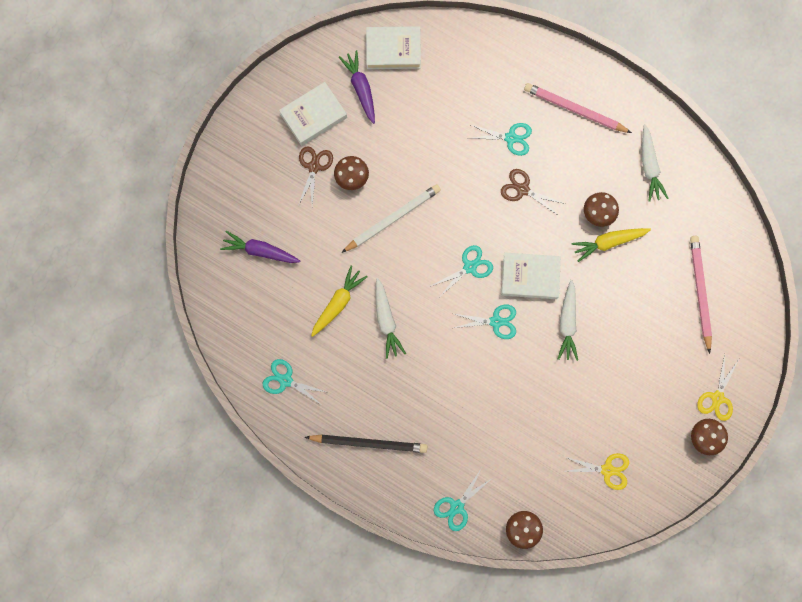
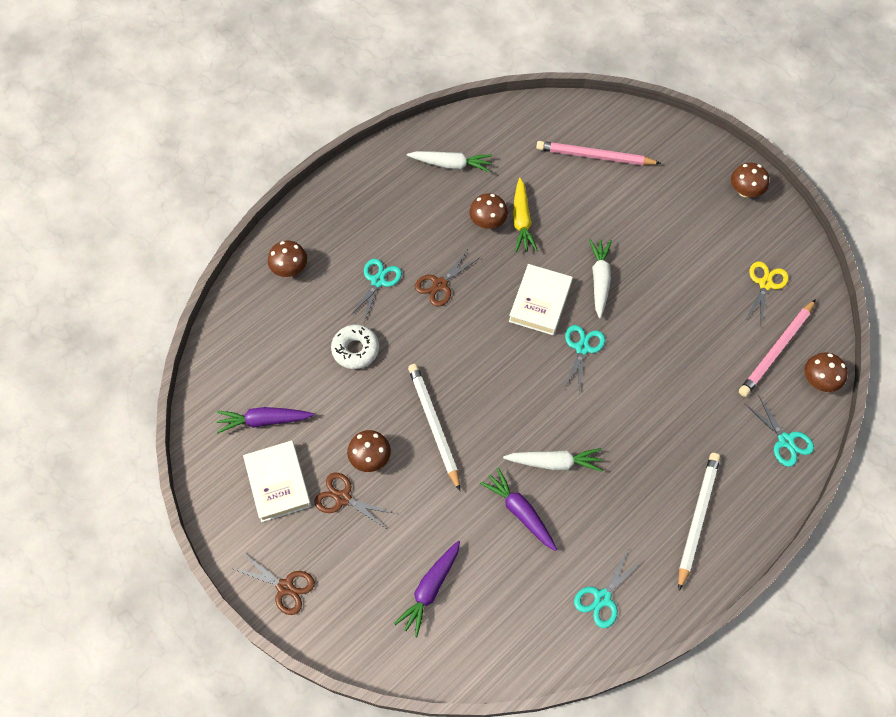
camera: 75 degrees left, 15 degrees down
(236, 147) = (285, 587): none -> brown scissors
(338, 303) = (520, 512): yellow carrot -> purple carrot
(369, 443) = (697, 518): black pencil -> white pencil
(393, 50) = (230, 374): white book -> none
(441, 139) = (355, 350): none -> white donut
(470, 267) = (513, 358): turquoise scissors -> none
(501, 64) = (290, 269): none -> brown mushroom
(567, 323) = (599, 280): white carrot -> white carrot turned 105 degrees counterclockwise
(574, 109) = (367, 214): pink pencil -> pink pencil (776, 350)
(717, 398) = (706, 170): yellow scissors -> none

